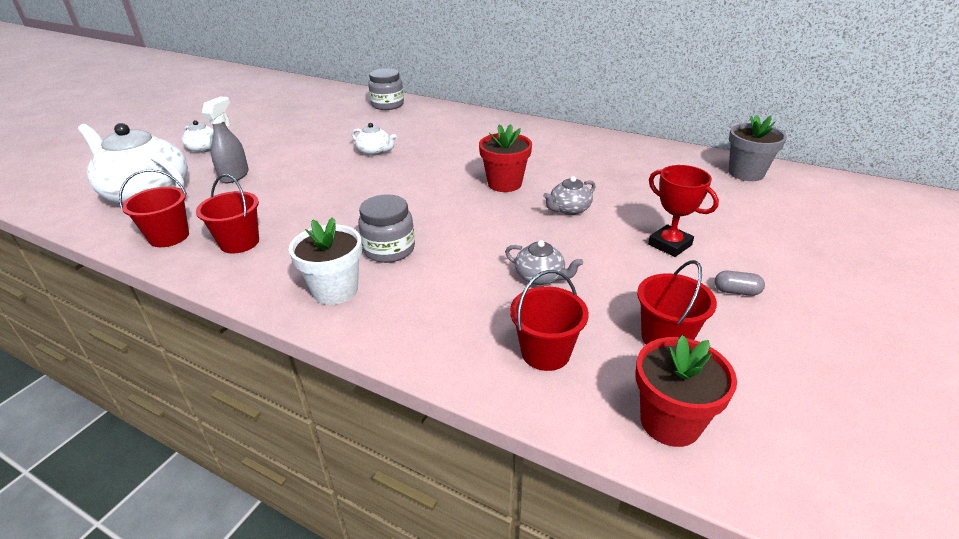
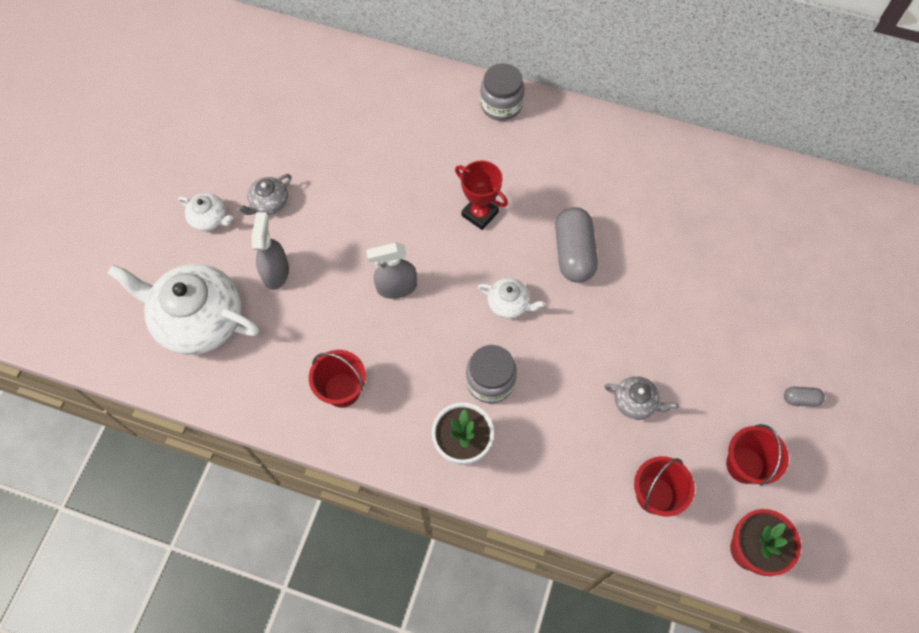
camera: 10 degrees left, 30 degrees up
(169, 237) = (267, 390): red bucket -> none
(332, 190) = (396, 287): none -> grey spray bottle
(375, 151) = (414, 202): white teapot -> white teapot (509, 304)
(387, 105) = (389, 84): grey jar -> grey jar (501, 105)
(504, 184) = (574, 253): red flower pot -> grey capsule
(569, 209) = (646, 293): grey teapot -> grey teapot (269, 202)
(669, 245) = (744, 339): red trophy -> red trophy (480, 214)
(746, 173) = (818, 203): grey flower pot -> none

